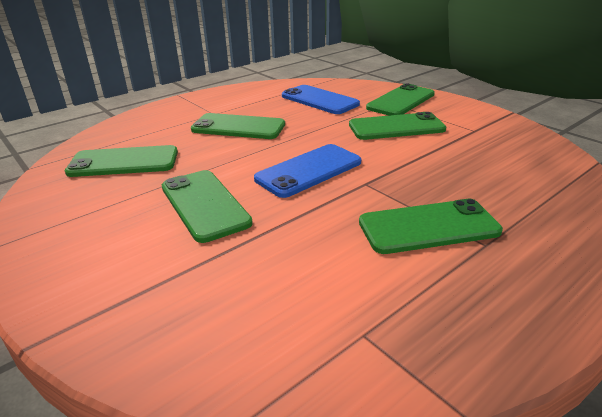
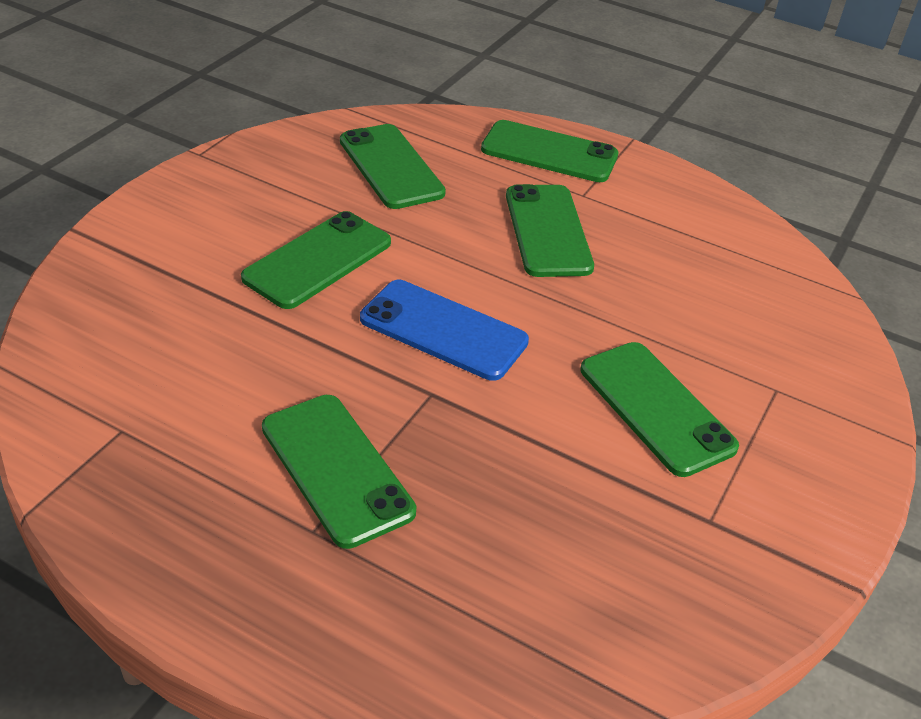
camera: 65 degrees right, 10 degrees up
(319, 100) = (718, 294): blue phone -> none
(401, 101) = (793, 403): green phone -> green phone (549, 152)

